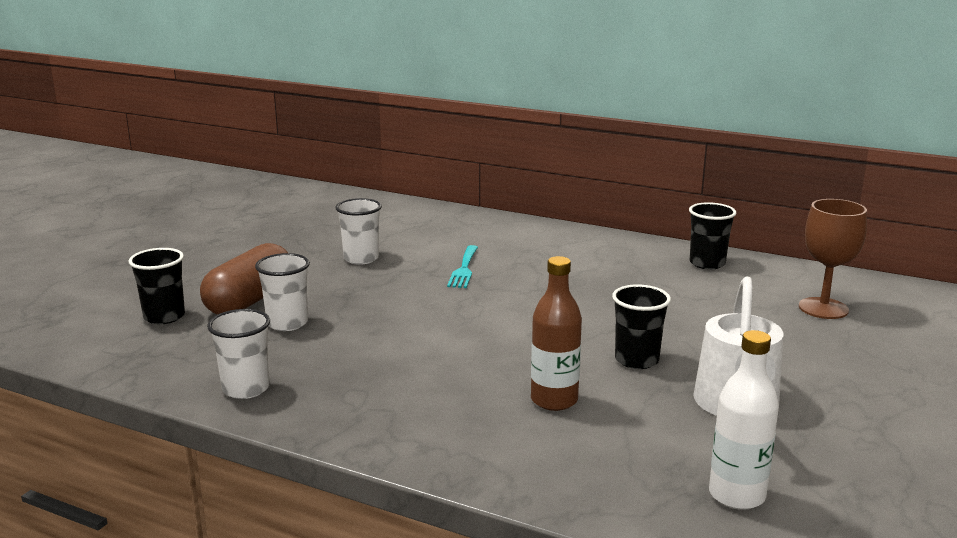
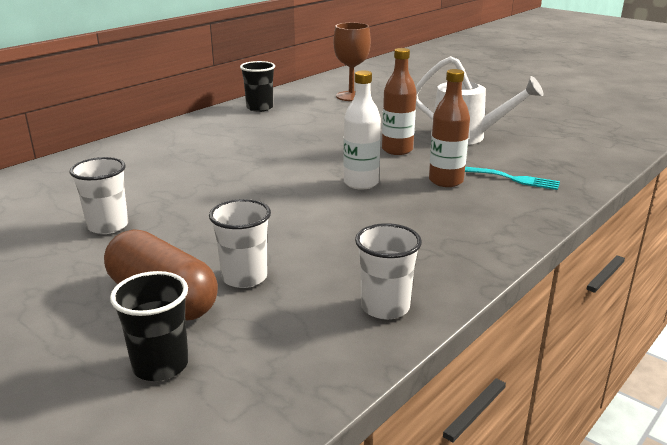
camera: 75 degrees left, 5 degrees up
(464, 269) = (188, 182): turquoise fork -> turquoise fork (513, 179)
(636, 360) = (397, 150): black cup -> brown bottle
(736, 495) = (562, 154): white bottle -> white bottle (361, 183)

